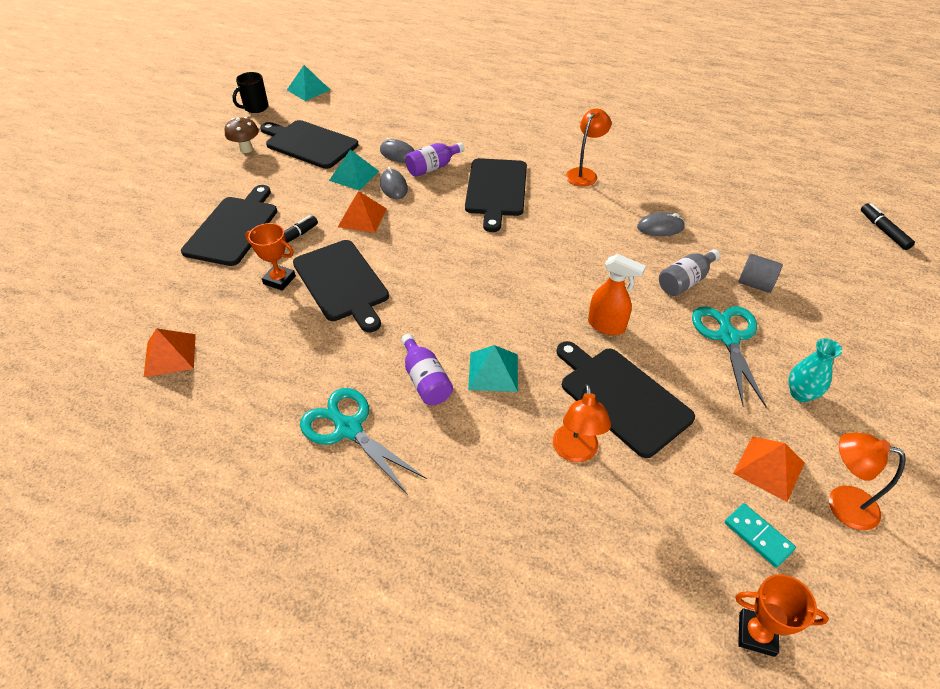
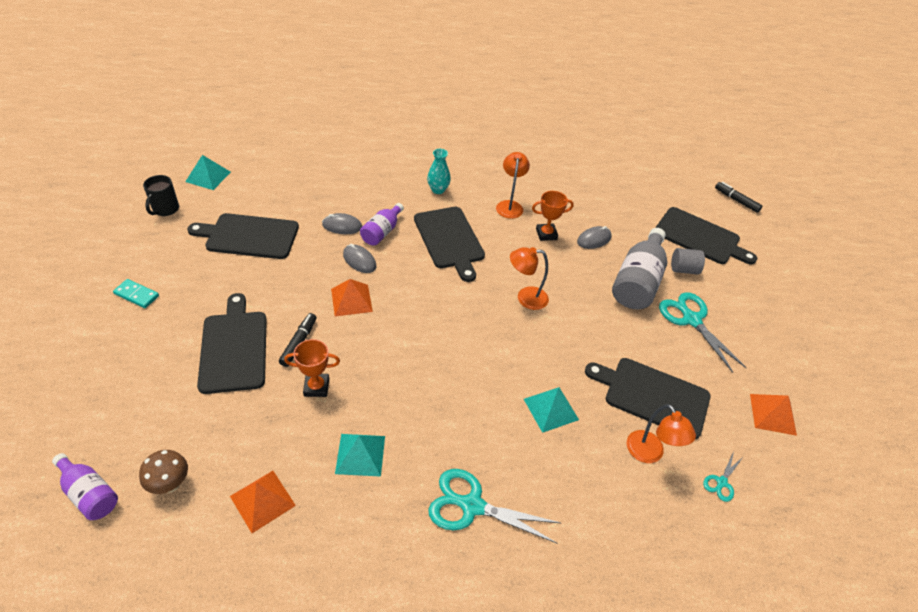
camera: 30 degrees left, 0 degrees up
(246, 149) = (187, 258): brown mushroom -> brown mushroom (170, 484)
(342, 283) = (376, 371): black cutting board -> black cutting board (700, 237)
(354, 175) = (315, 259): turquoise pyramid -> turquoise pyramid (360, 454)
(425, 380) = (504, 437): purple bottle -> purple bottle (90, 493)
(607, 326) = (607, 339): orange spray bottle -> none
(645, 513) = (721, 482): none -> turquoise scissors
(685, 281) = (637, 282): grey bottle -> grey bottle, size x1.73
(756, 634) = (833, 540): orange trophy -> orange trophy (546, 234)
(758, 536) = (795, 469): turquoise domino -> turquoise domino (136, 295)
(800, 394) = (759, 349): turquoise vase -> turquoise vase (438, 190)
(842, 503) = (826, 423): orange lamp -> orange lamp (525, 298)

